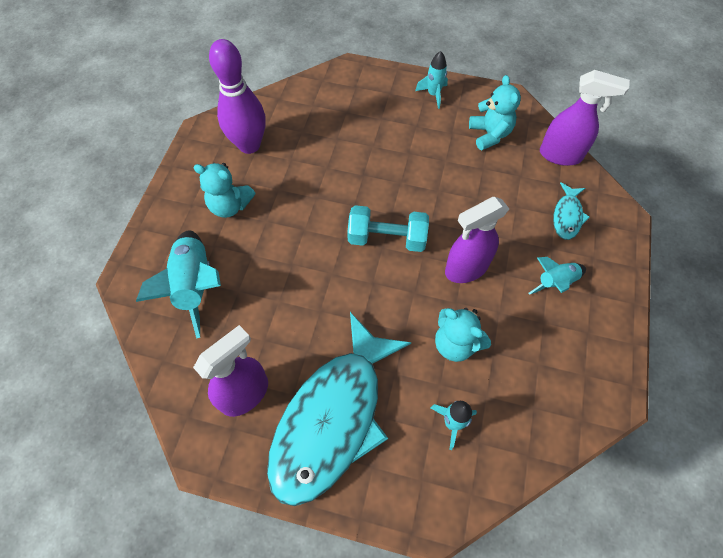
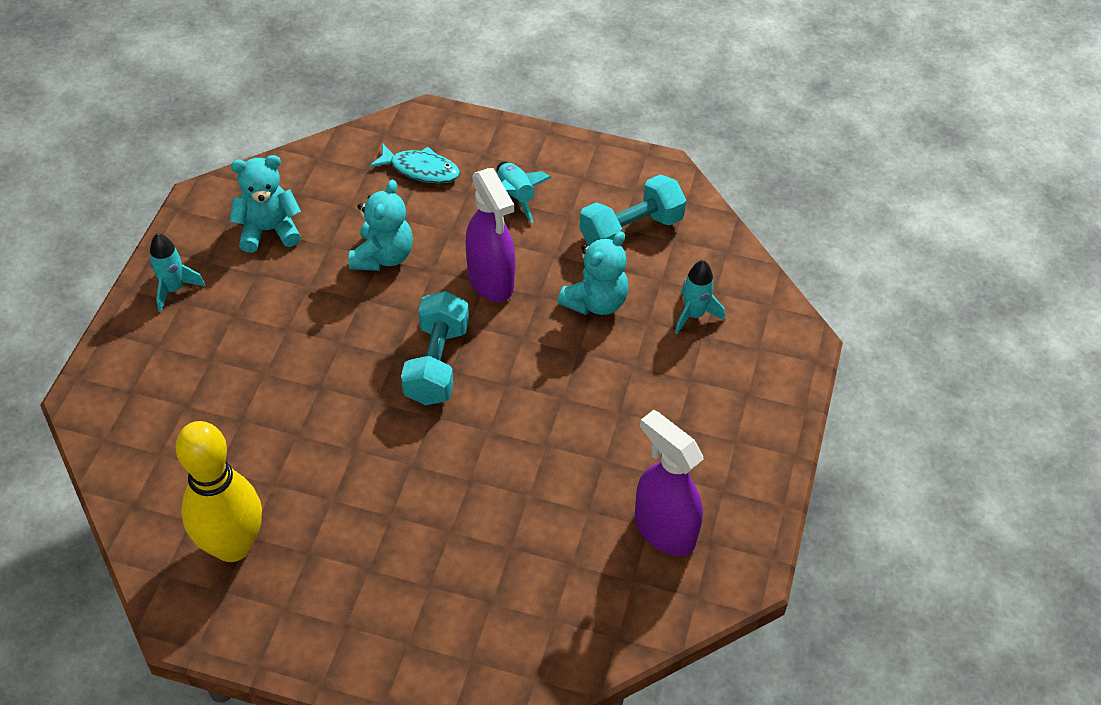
camera: 90 degrees left, 10 degrees down
(195, 285) = (498, 606): turquoise rocket -> none
(230, 205) = (355, 567): turquoise teddy bear -> turquoise teddy bear (383, 256)
(249, 145) = (232, 546): purple bowling pin -> yellow bowling pin
(332, 418) = (692, 432): turquoise fish -> none
(536, 371) = (631, 231): none -> turquoise dumbbell
(561, 155) = (320, 160): purple spray bottle -> none

